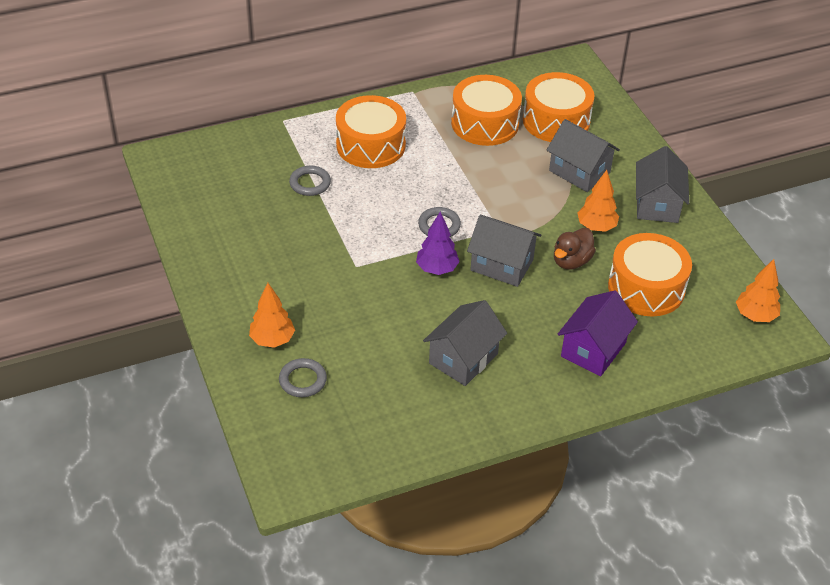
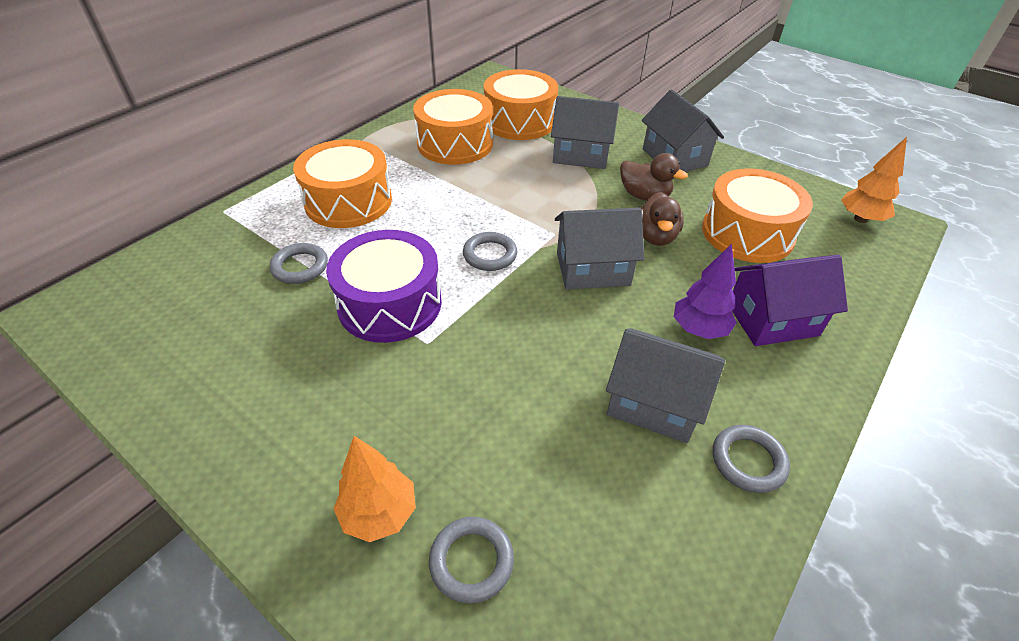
camera: 30 degrees left, 0 degrees up
(350, 232) = (390, 303): none -> purple drum
(436, 269) = (527, 304): purple tree -> purple tree (699, 329)
(463, 358) = (654, 403): grey house -> grey house turned 75 degrees counterclockwise
(488, 410) = (748, 461): none -> grey ring
(593, 349) = (772, 320): purple house -> purple house turned 75 degrees clockwise
(596, 227) = (644, 196): orange tree -> brown duck

